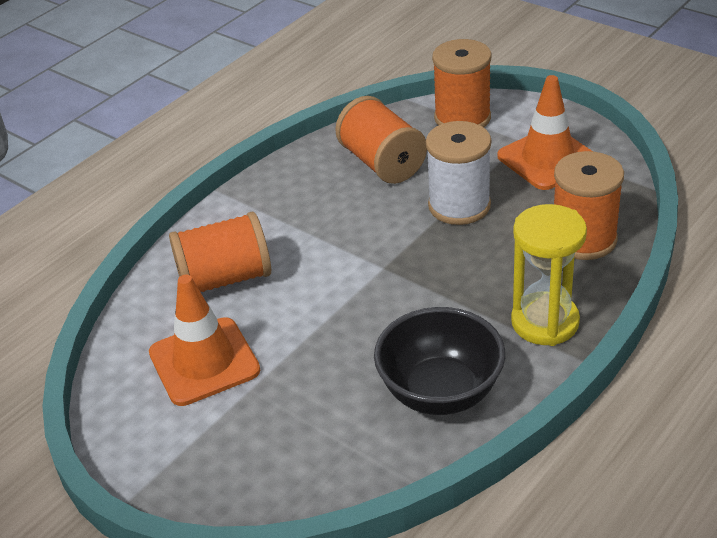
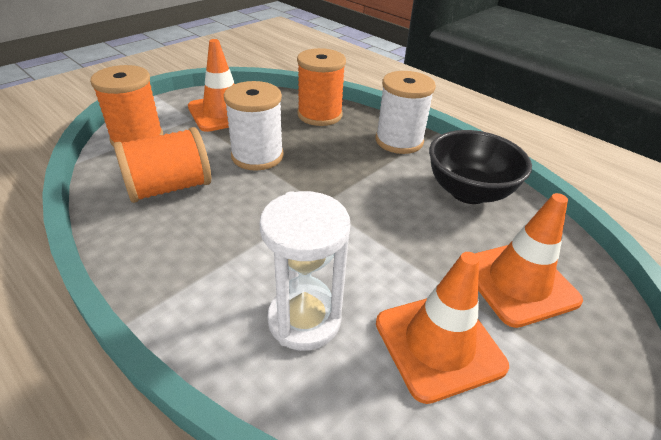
camera: 90 degrees left, 0 degrees up
(225, 278) = (304, 320): orange spool -> white hourglass
(284, 425) = (518, 282): none -> orange traffic cone
(545, 322) = (399, 141): yellow hourglass -> white spool

